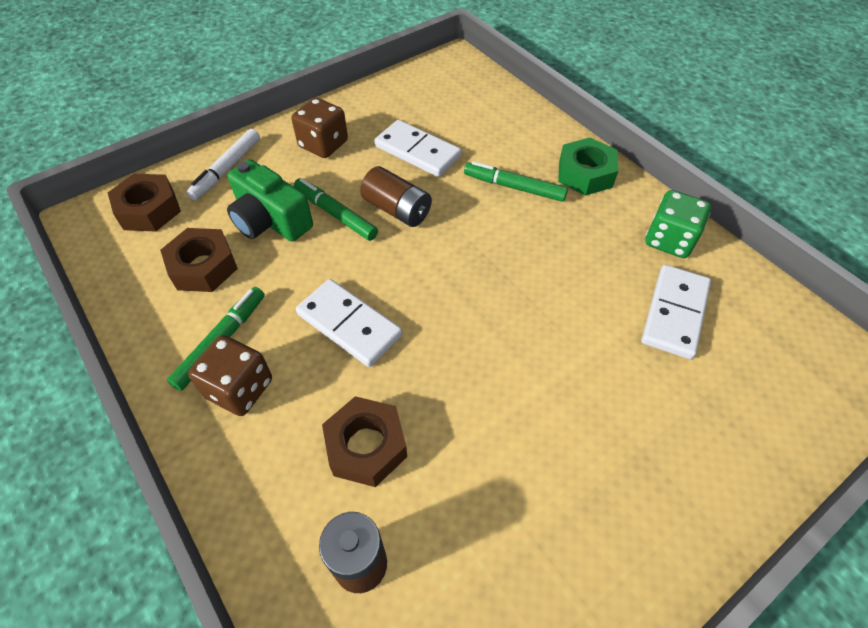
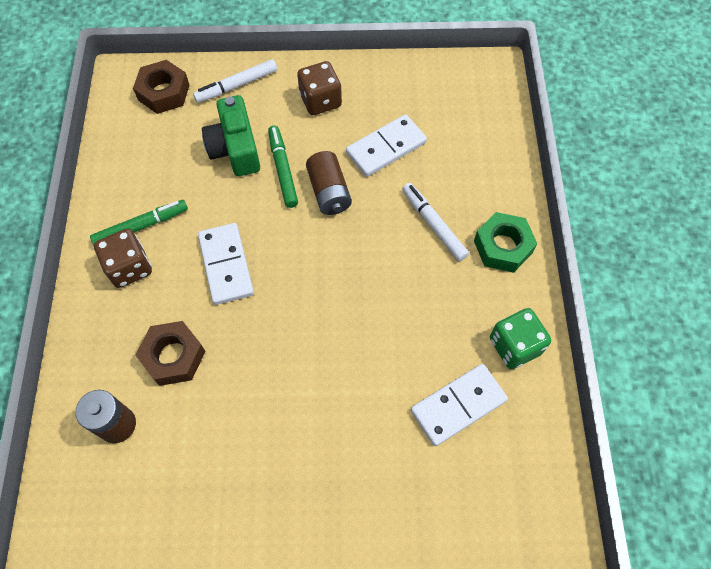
camera: 35 degrees right, 10 degrees up
(203, 267) = (167, 161): brown nut -> none
(417, 151) = (386, 147): white domino -> white domino turned 75 degrees clockwise
(514, 187) = (433, 224): green marker -> white marker

